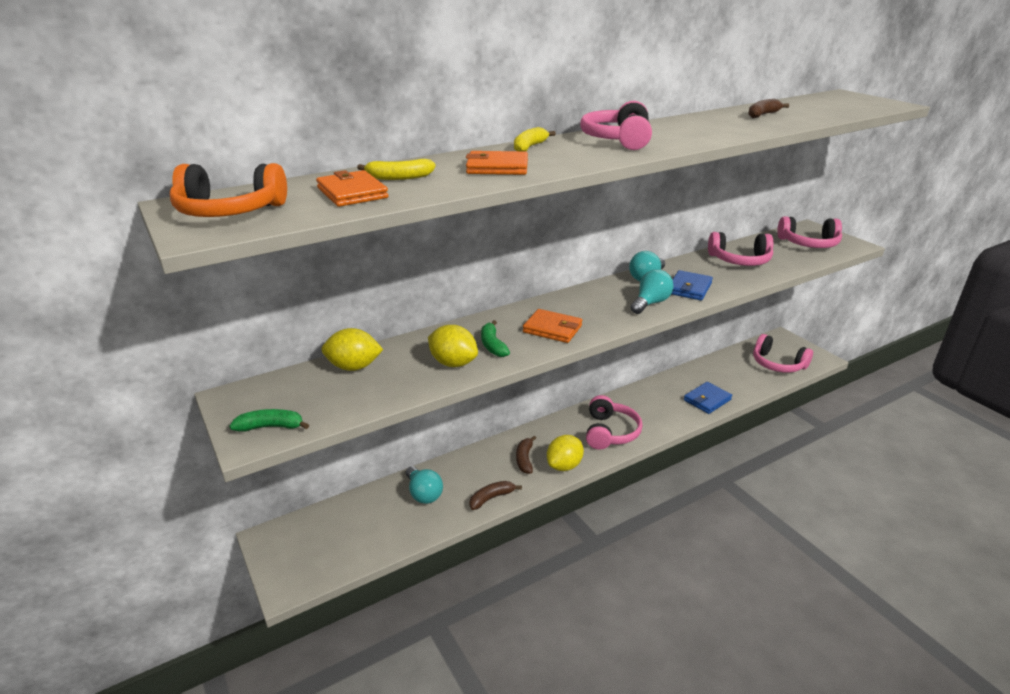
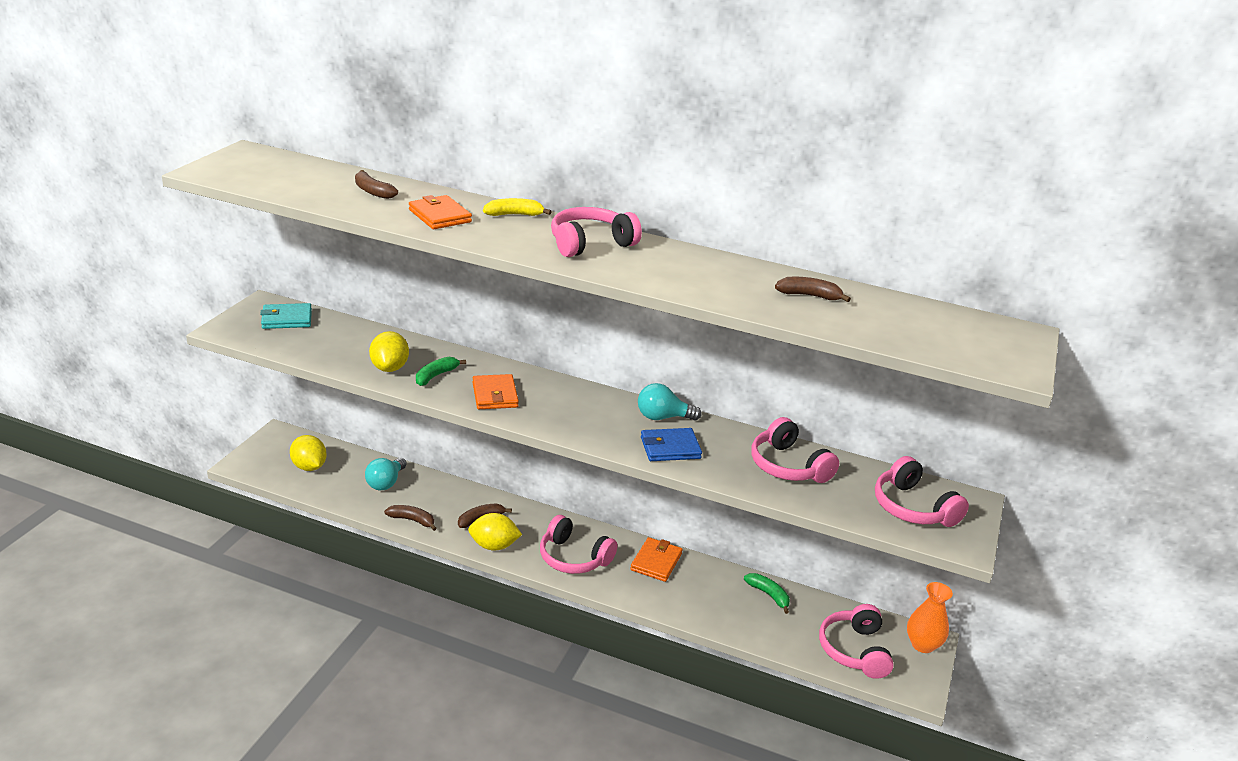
camera: 50 degrees right, 0 degrees up
(229, 211) = (248, 166): orange headphones -> none
(271, 427) = (243, 330): green banana -> green banana (768, 595)
(285, 392) = (287, 319): none -> turquoise wallet
(352, 193) = (321, 187): orange wallet -> orange wallet (656, 562)
(354, 367) = (343, 330): yellow lemon -> yellow lemon (309, 467)
(399, 177) = (373, 191): yellow banana -> brown banana
(610, 432) = (574, 557): pink headphones -> pink headphones turned 60 degrees clockwise
(650, 303) = (607, 433): turquoise light bulb -> none
(707, 400) = (706, 610): blue wallet -> none
(785, 341) = (922, 645): none -> orange vase

